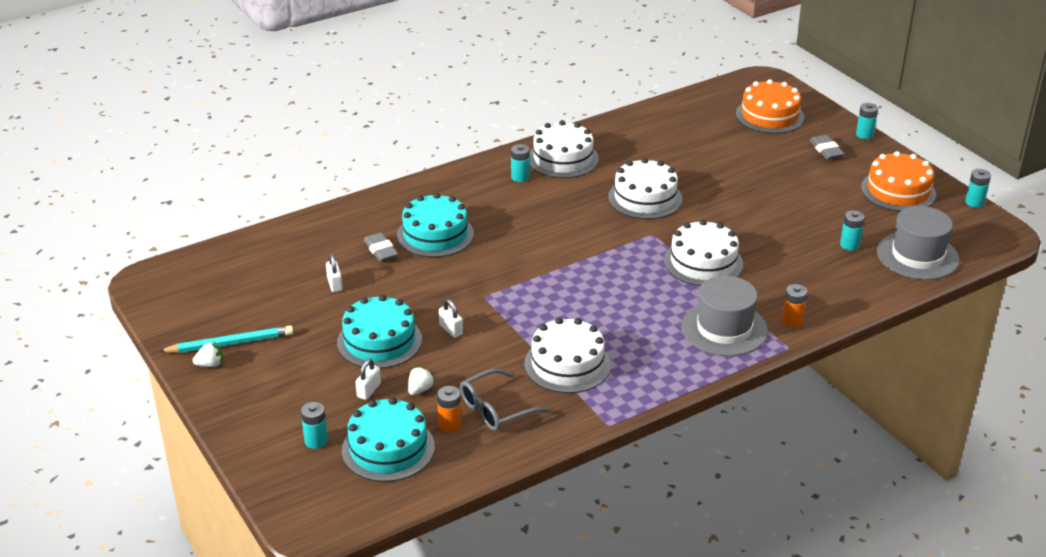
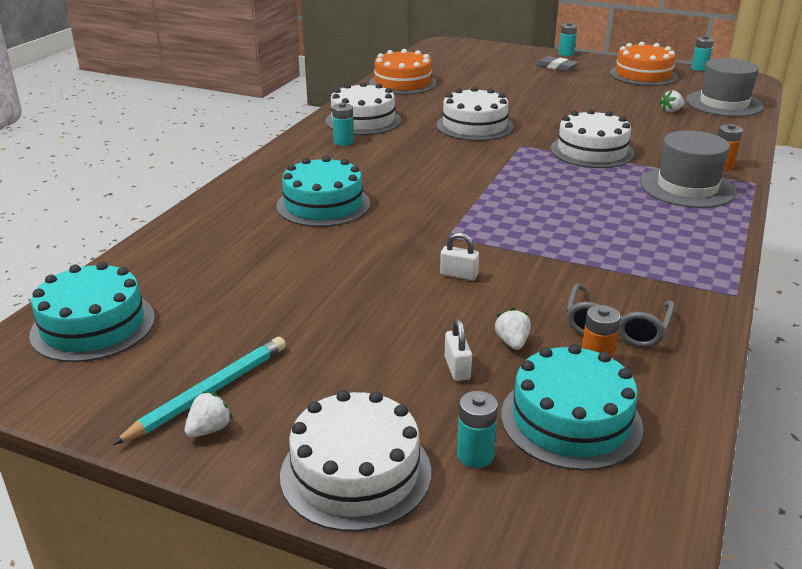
camera: 35 degrees left, 5 degrees down
(335, 284) = (270, 281): white padlock -> none
(379, 341) = (398, 314): turquoise cake -> turquoise cake (93, 326)
(381, 250) = (282, 235): grey eraser -> none
(567, 364) = (614, 260): white cake -> white cake (356, 472)
(769, 116) = (484, 59): orange cake -> orange cake (403, 83)
(849, 245) = (671, 110): turquoise battery -> white strawberry

